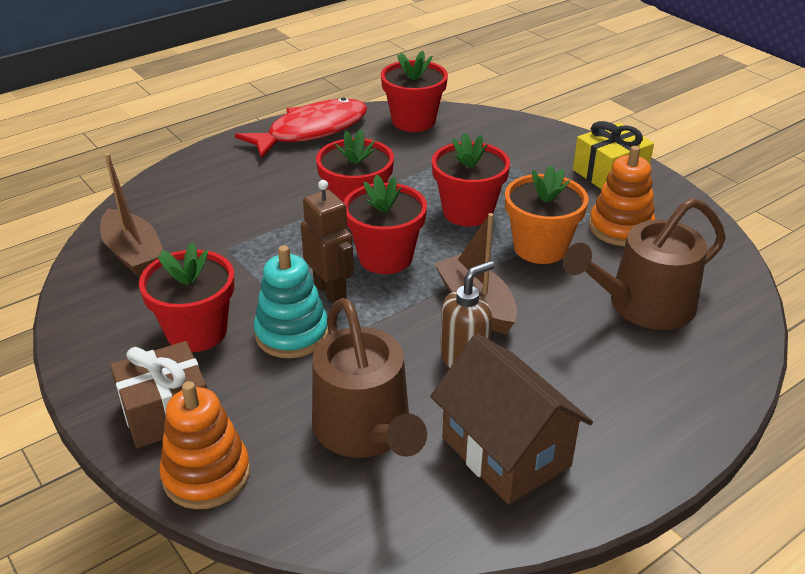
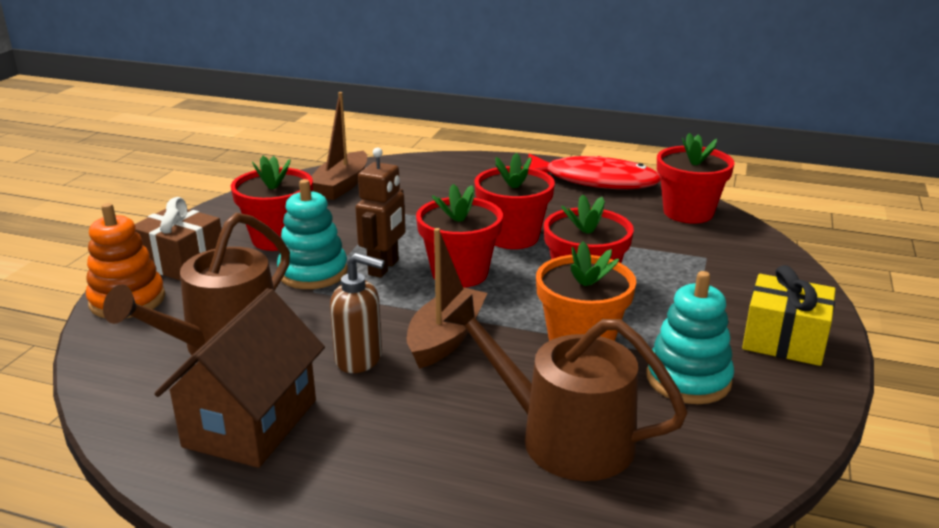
camera: 55 degrees right, 10 degrees down
(620, 228) = (688, 379): orange stacking toy -> turquoise stacking toy

